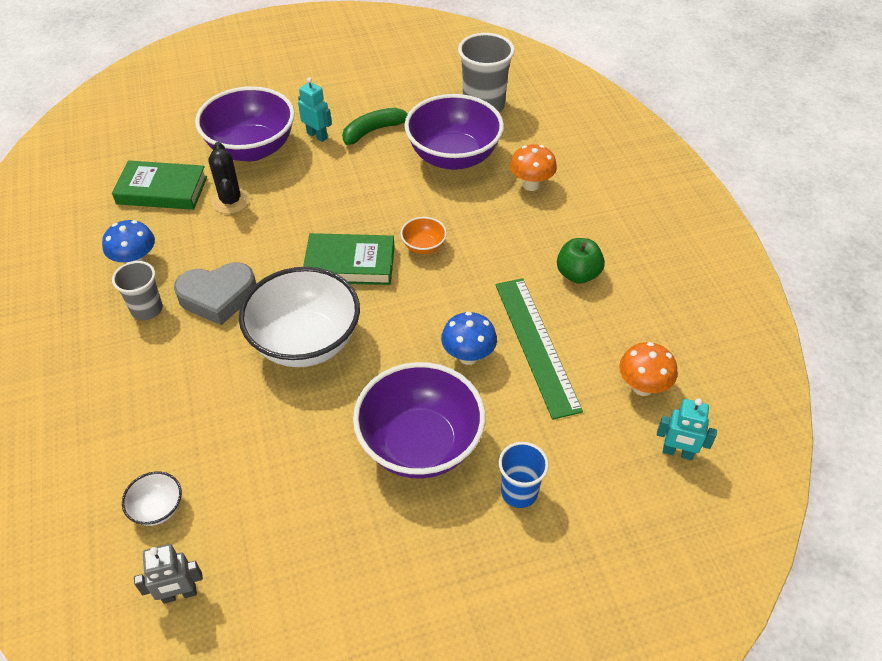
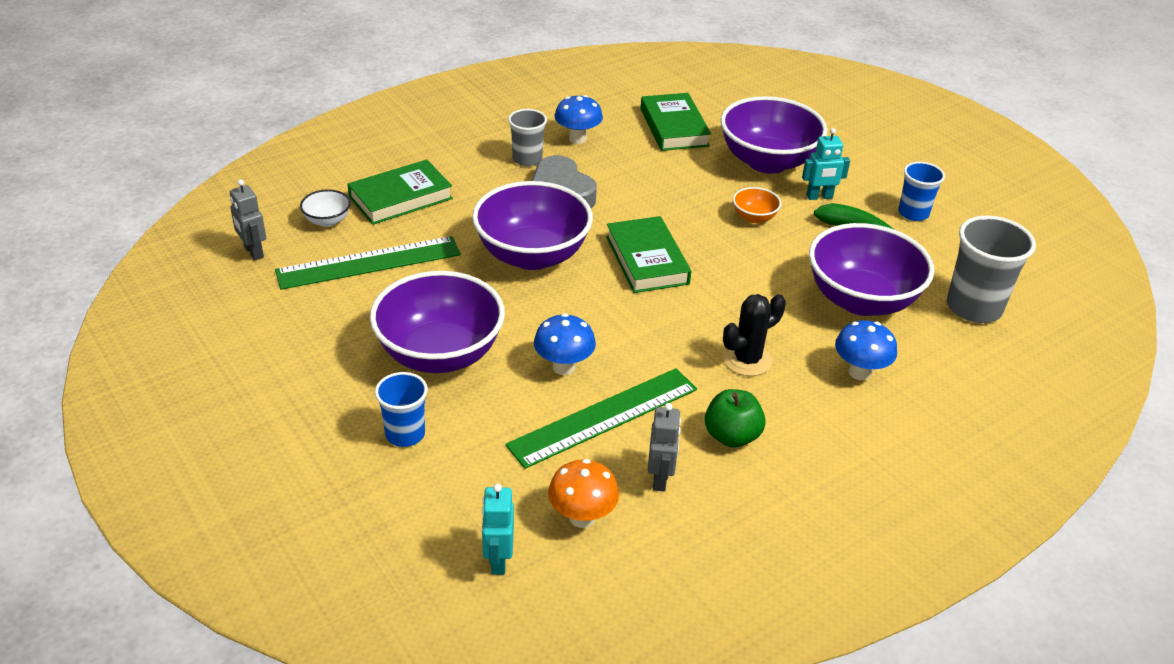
camera: 70 degrees right, 10 degrees down
(153, 431) = (401, 198): none -> green book
(231, 201) = (686, 168): black cactus -> black cactus (747, 360)
(253, 480) = (369, 262): none -> green ruler
(305, 342) = (532, 255): white bowl -> purple bowl
(317, 135) = (819, 197): turquoise robot -> turquoise robot turned 60 degrees clockwise
(364, 95) = (913, 213): none -> blue cup
(423, 246) = (702, 305): orange bowl -> orange bowl (754, 217)
(531, 185) = (859, 372): orange mushroom -> blue mushroom
(612, 328) = (660, 478): none -> grey robot

